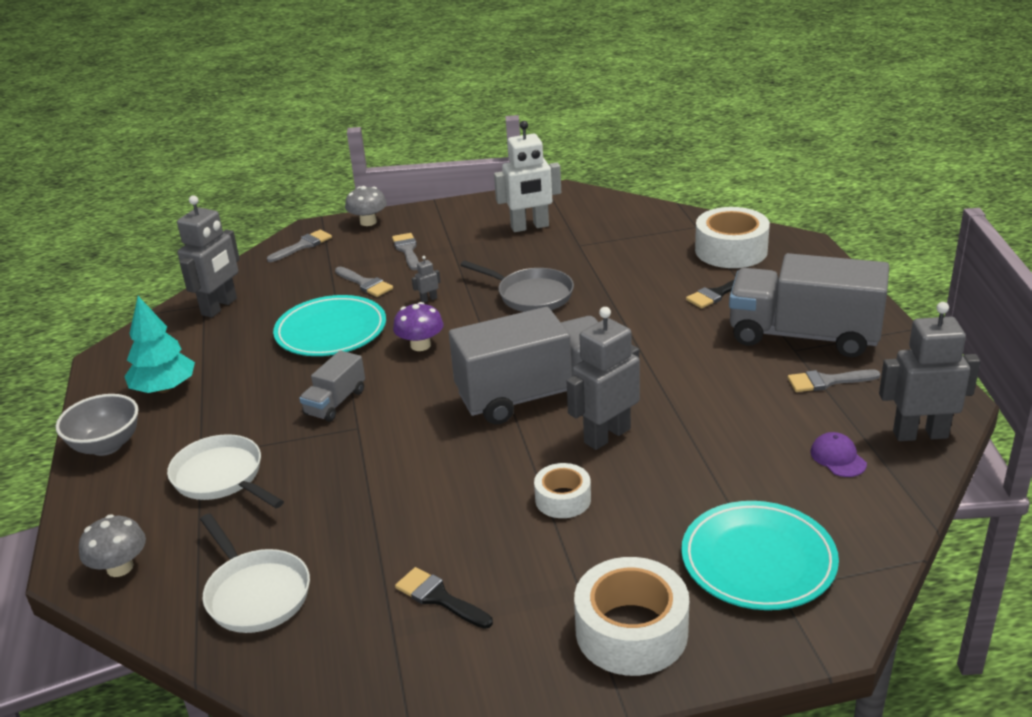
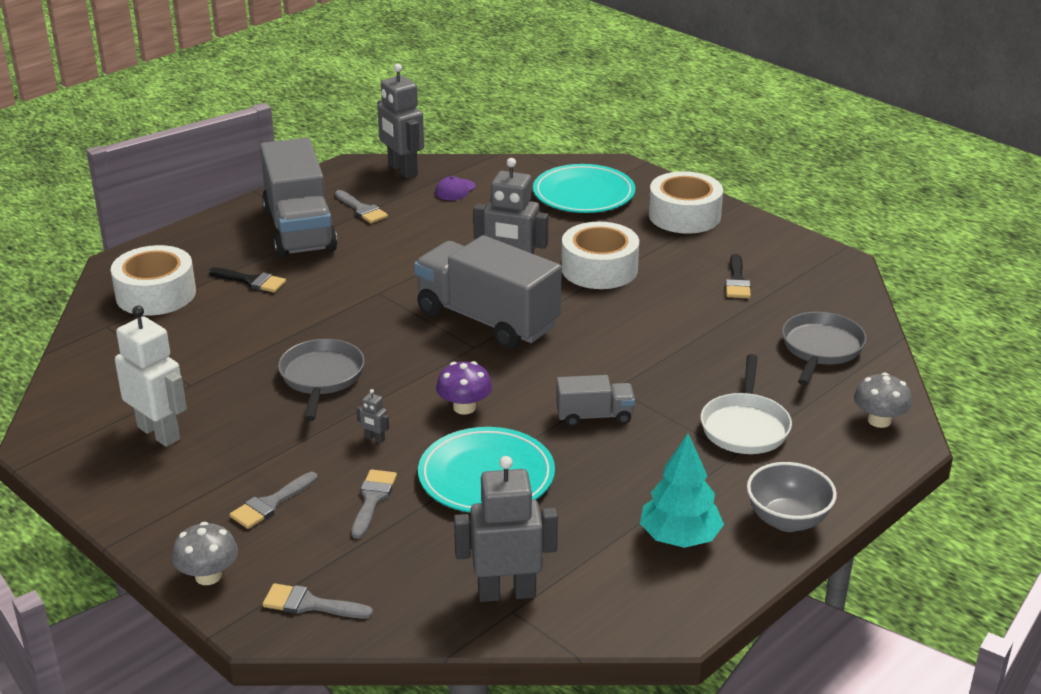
camera: 125 degrees left, 0 degrees up
(255, 593) = (821, 349): white pan -> grey pan
(563, 499) = (599, 269): white tape -> white tape, size x1.74

